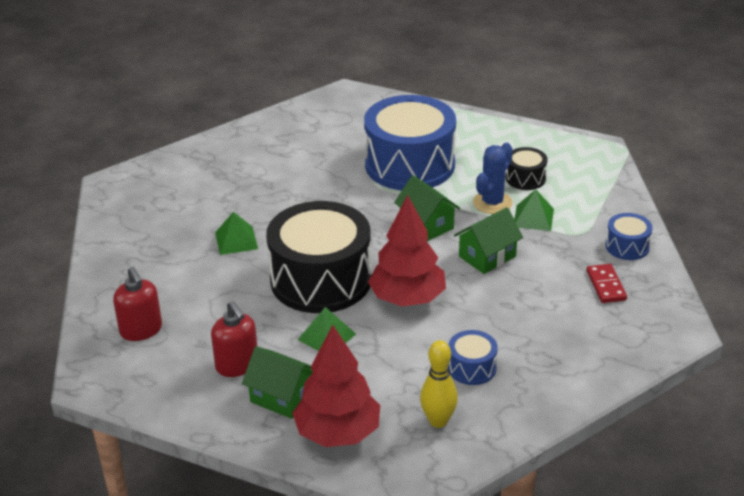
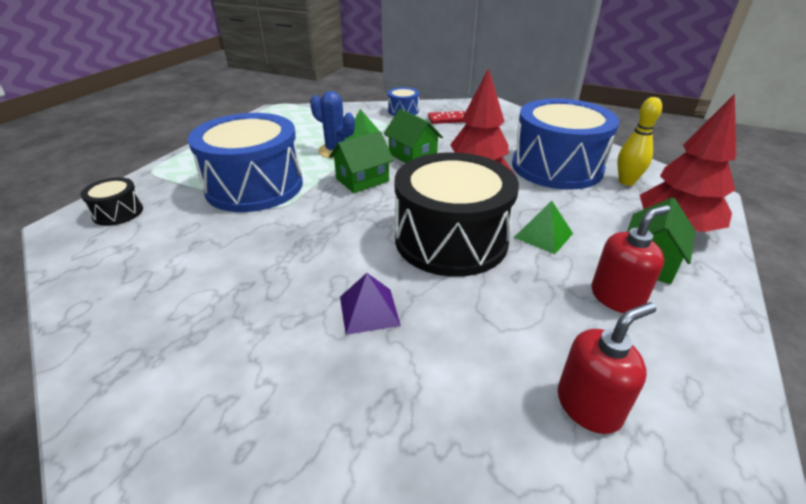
camera: 90 degrees left, 0 degrees up
(236, 240) = (369, 310): green pyramid -> purple pyramid
(472, 368) = (556, 167): blue drum -> blue drum, size x2.28
(525, 178) = (304, 137): black drum -> black drum (118, 212)

